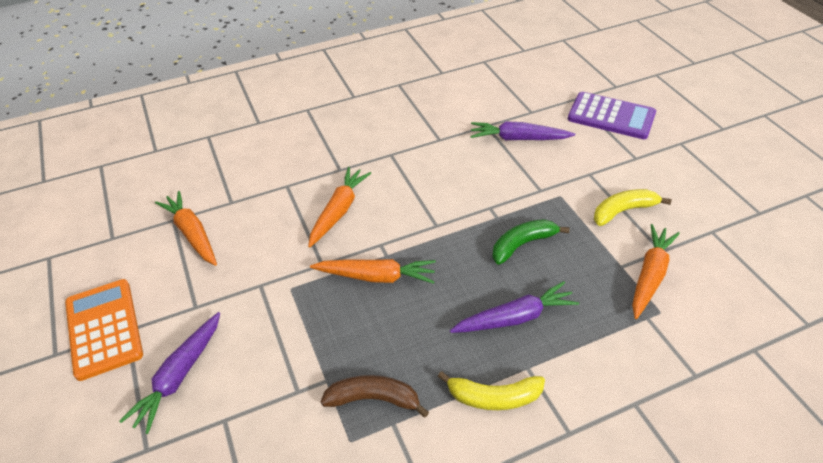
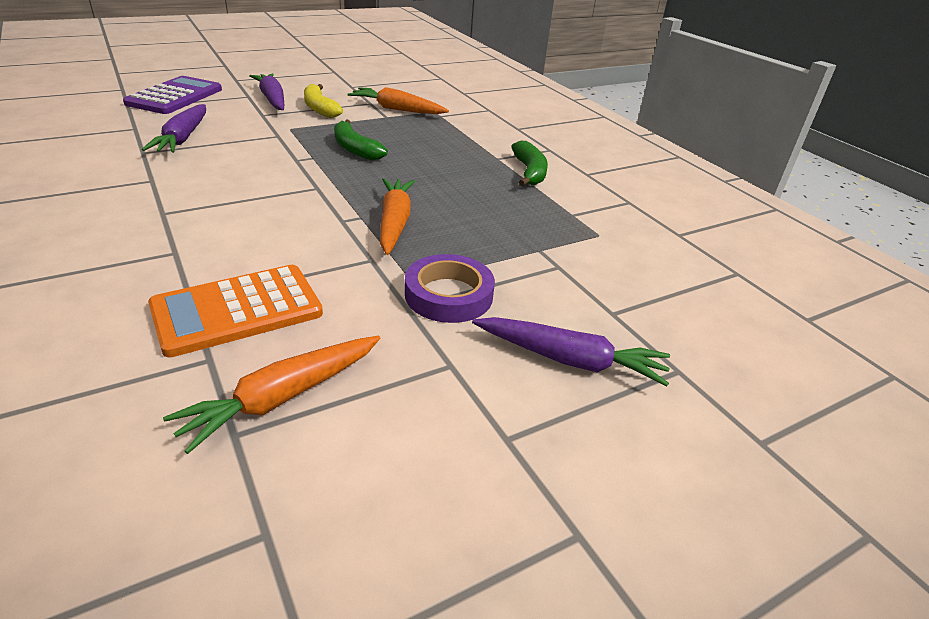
camera: 100 degrees left, 10 degrees down
(104, 328) = (509, 472): orange calculator -> orange calculator (237, 310)
(269, 309) = (448, 295): none -> purple tape
(339, 211) = (270, 250): orange carrot -> none
(374, 399) = (551, 223): brown banana -> none
(493, 397) = (529, 172): yellow banana -> green banana
(515, 317) = (445, 158): purple carrot -> purple carrot (272, 99)

